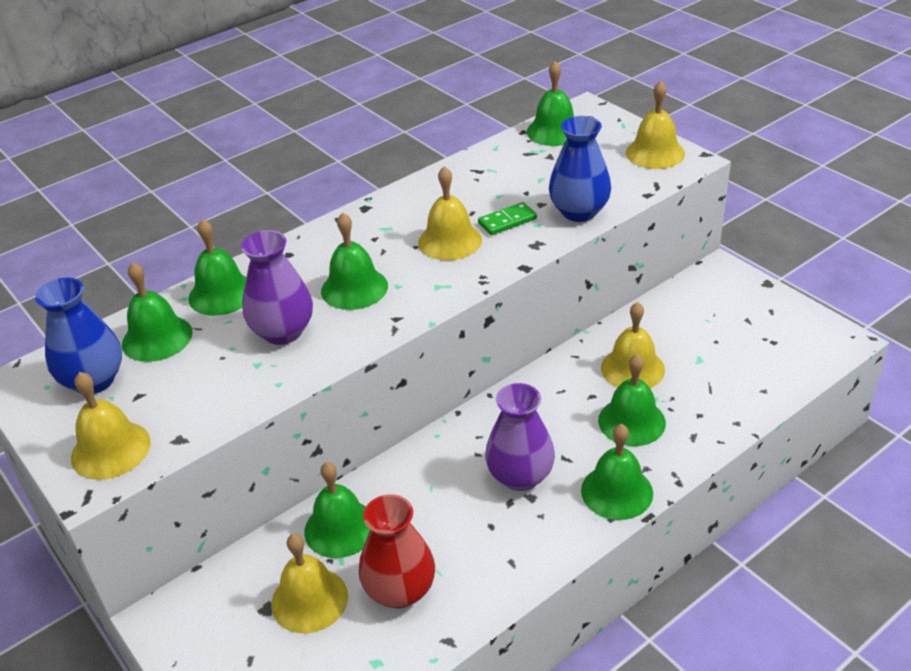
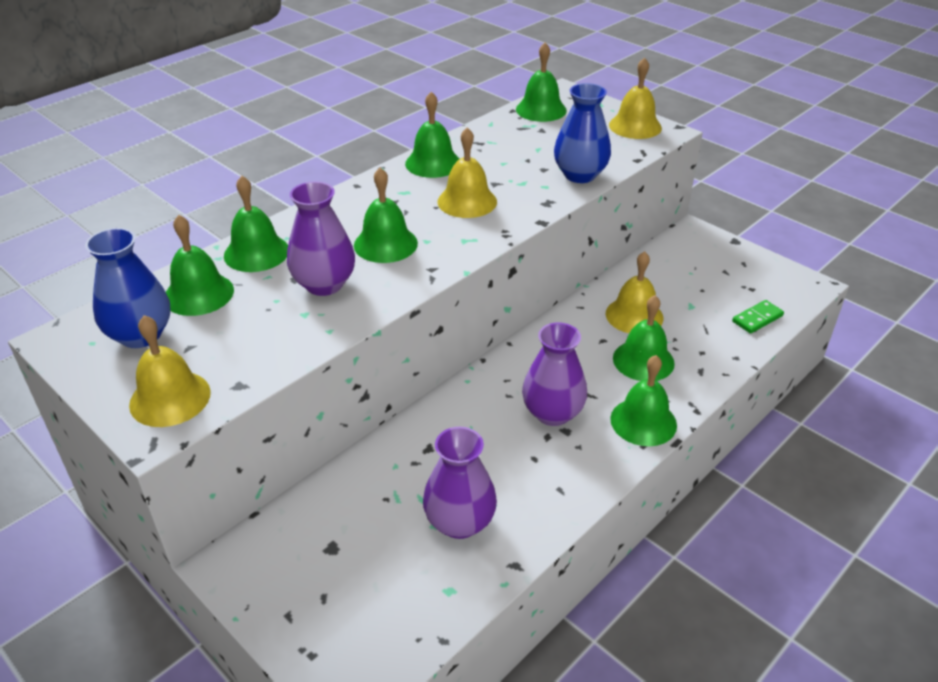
camera: 10 degrees left, 0 degrees up
(309, 600) = (373, 536): yellow bell -> none
(340, 528) = (391, 469): green bell -> green bell (433, 163)
(400, 590) = (460, 522): red vase -> purple vase
(507, 221) = (516, 184): green domino -> green domino (757, 318)

